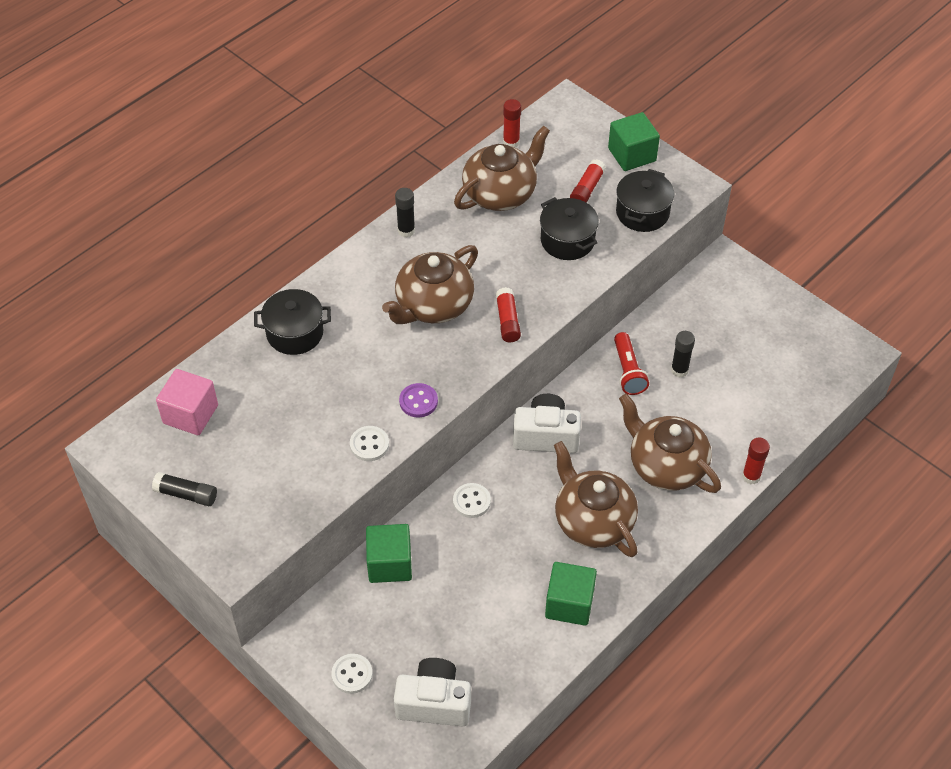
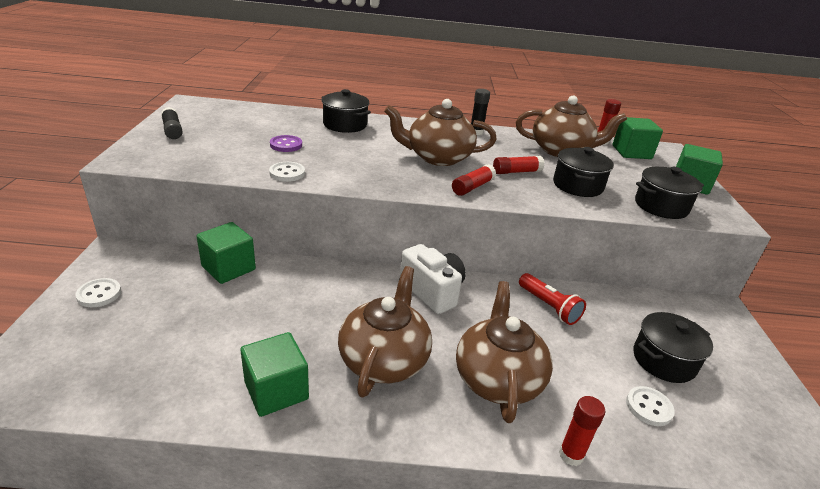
camera: 45 degrees right, 20 degrees down
(190, 414) = (240, 115): pink cube -> none
(418, 401) = (350, 178): purple button -> purple button (286, 145)
(434, 703) = (92, 353): white camera -> none
(471, 501) = (328, 282): white button -> white button (649, 407)
(549, 139) = (631, 152): none -> green cube
(587, 189) = (629, 178): red glue stick -> red glue stick (516, 172)
(628, 371) = (549, 306): red flashlight -> red flashlight turned 75 degrees counterclockwise
(679, 370) = (595, 336): black glue stick -> none
(733, 352) = (664, 360): none -> black pot

